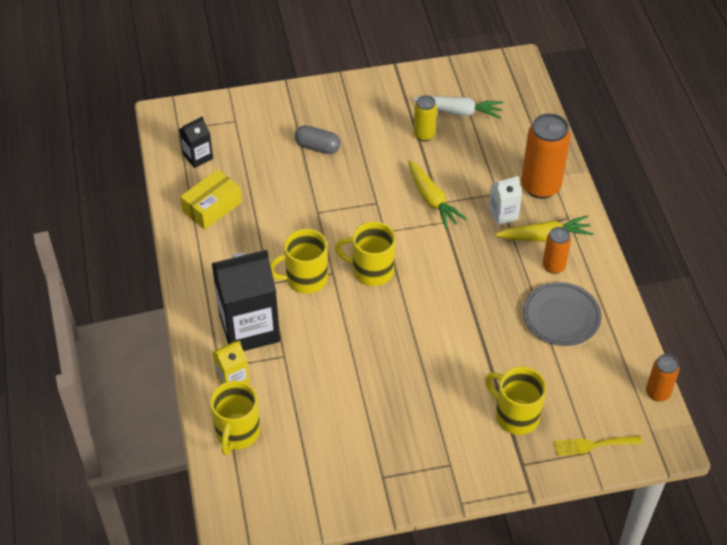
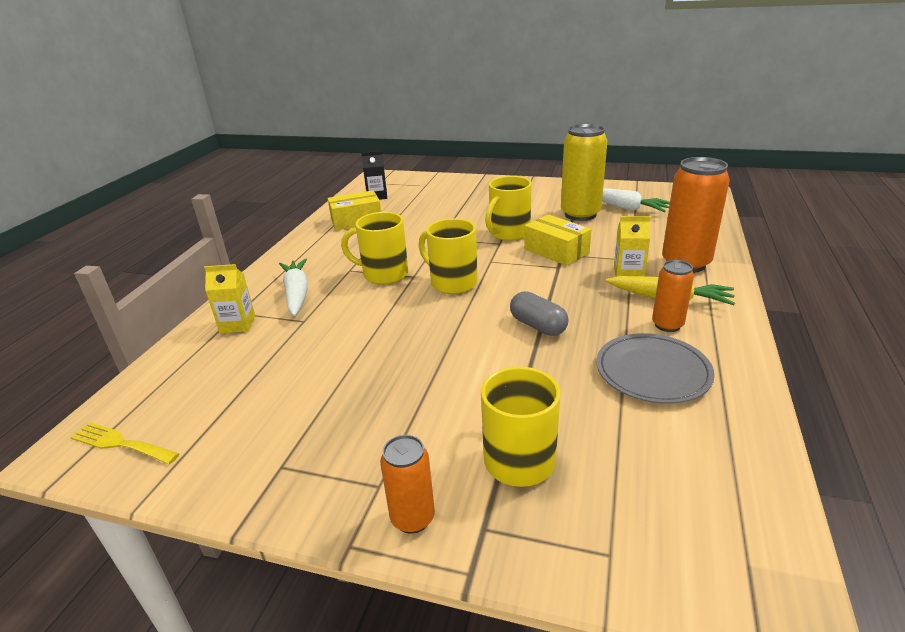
camera: 30 degrees right, 20 degrees down
(237, 433) = (187, 366): yellow mug -> yellow mug (508, 233)
(249, 328) = (297, 294): black carton -> white carrot
(317, 147) = (477, 206): grey capsule -> grey capsule (538, 326)
(424, 135) = (580, 214): yellow can -> yellow can, size x1.81
(432, 200) = (556, 251): yellow carrot -> yellow box
(503, 214) = (628, 274): white carton -> yellow carton
(593, 445) = (623, 546): yellow fork -> yellow fork (121, 444)
(657, 393) = (780, 509): orange can -> orange can (412, 518)

